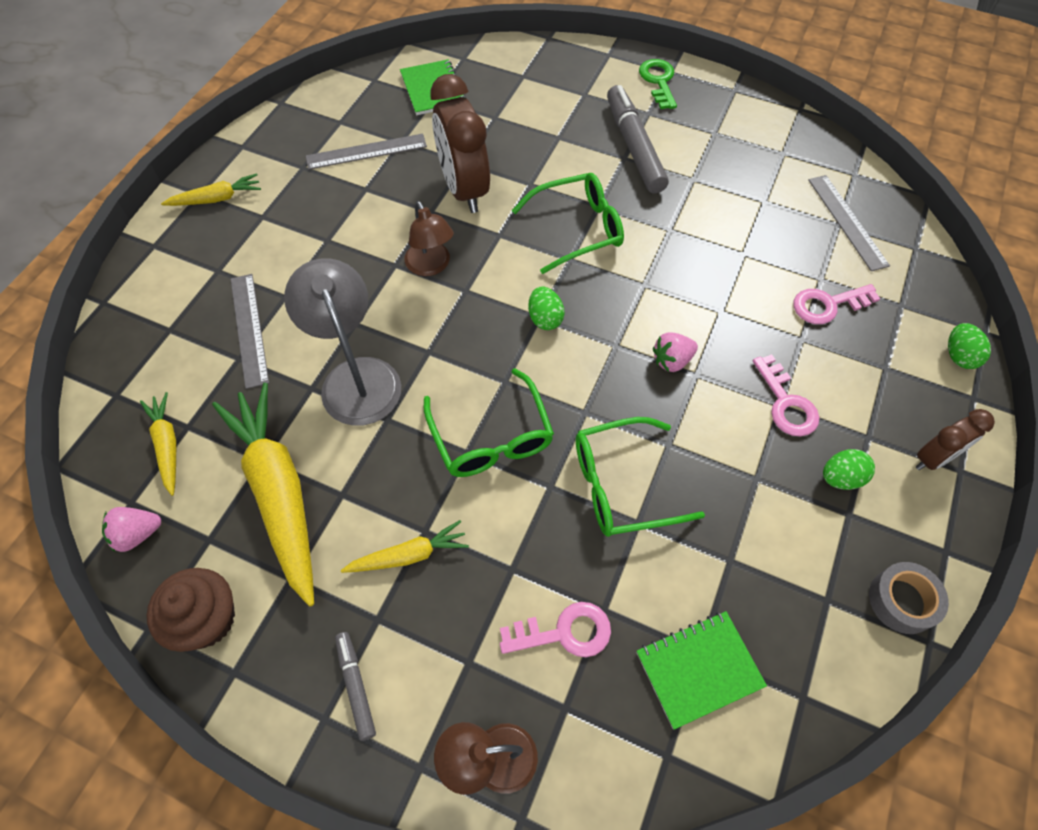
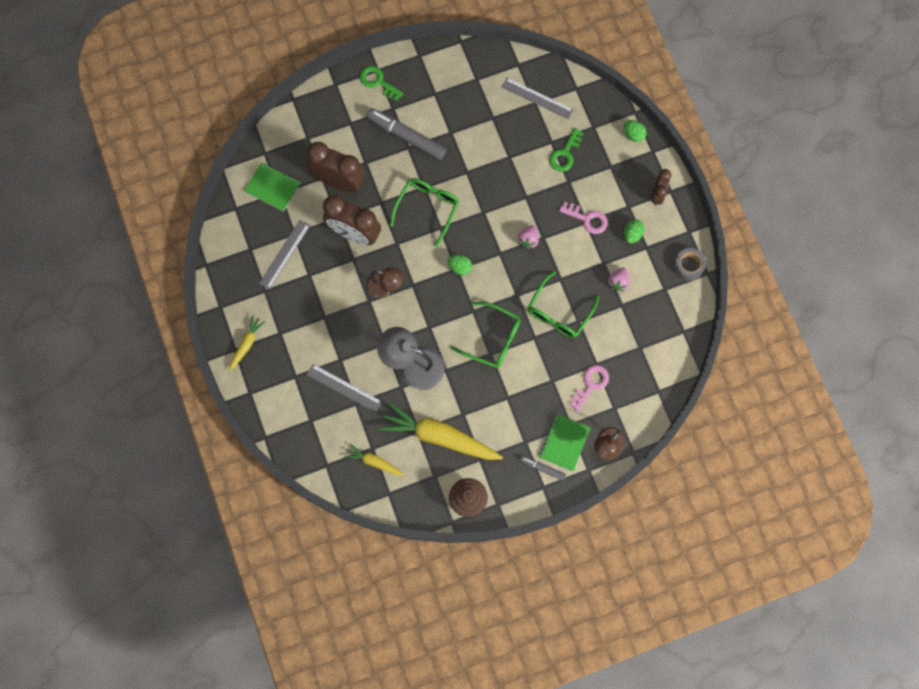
camera: 45 degrees left, 15 degrees up
(137, 534) = (406, 500): pink strawberry -> pink strawberry (618, 282)
(408, 555) = (511, 411): yellow carrot -> none
(508, 133) = (339, 182): none -> brown clock
(699, 669) = (644, 354): green notebook -> green notebook (564, 443)
(828, 305) = (565, 154): pink key -> green key

